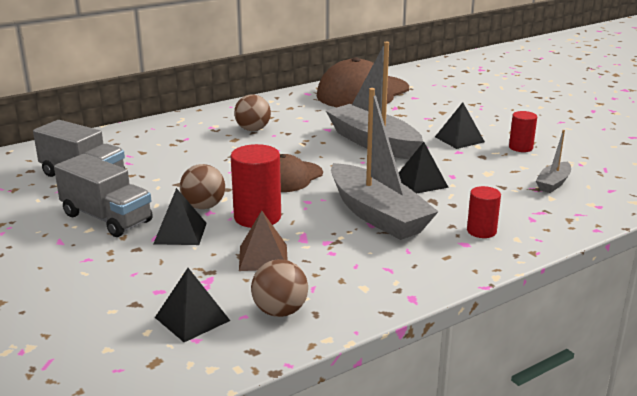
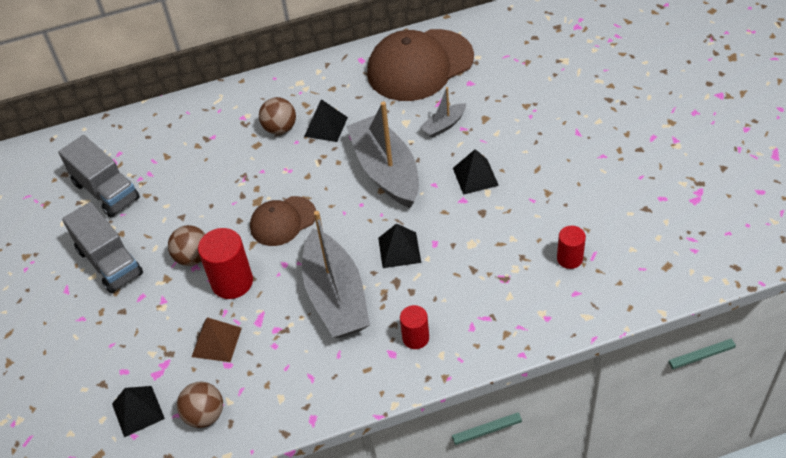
camera: 20 degrees right, 25 degrees up
(180, 233) = (162, 295): black pyramid -> black pyramid (326, 126)
(520, 147) = (529, 202): red cylinder -> red cylinder (569, 258)
(553, 183) = (525, 272): grey boat -> grey boat (444, 125)

